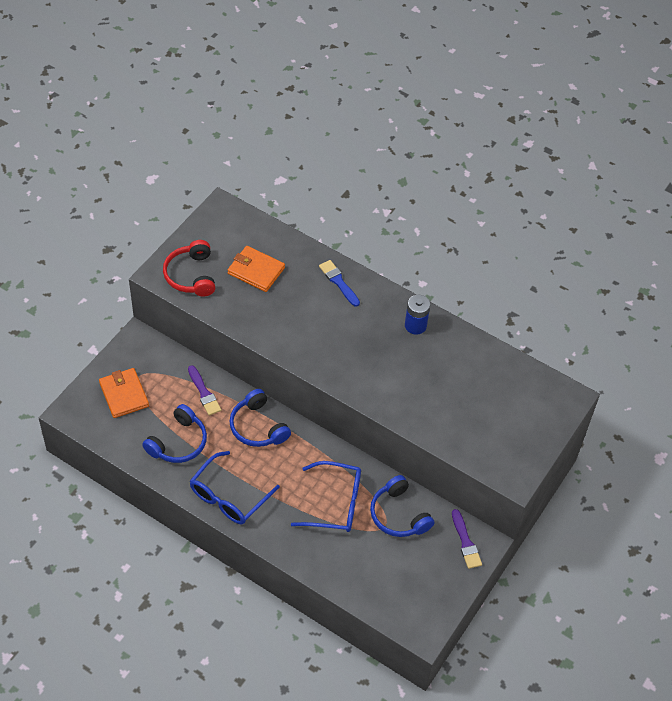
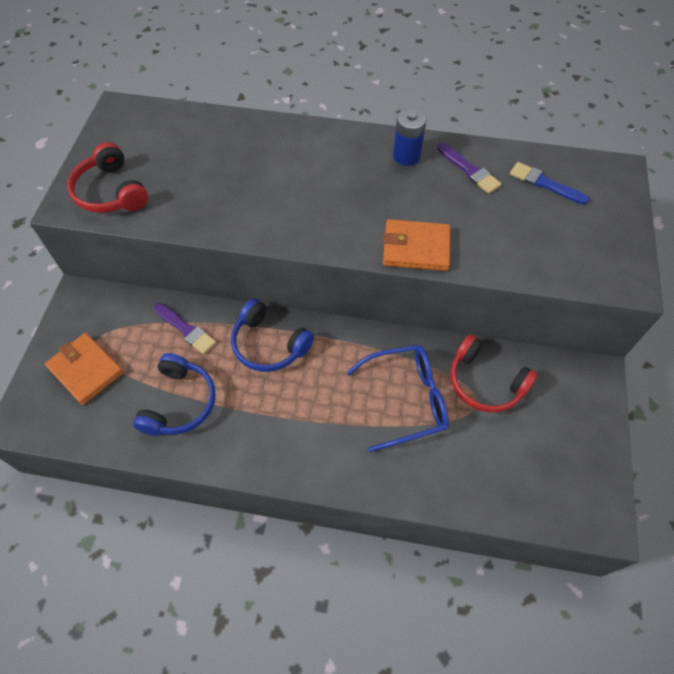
camera: 20 degrees left, 5 degrees up
(229, 496) = (274, 446): blue glasses -> none
(256, 271) = (190, 161): orange wallet -> orange wallet (416, 248)
(338, 282) = (294, 140): blue brush -> blue brush (544, 183)
(398, 515) = (485, 382): blue headphones -> red headphones
(465, 542) = (577, 383): purple brush -> purple brush (469, 170)

